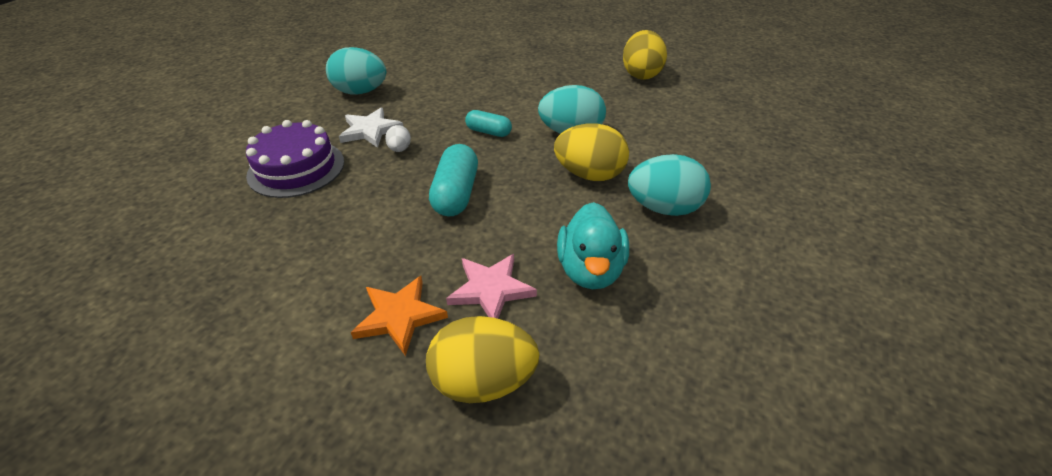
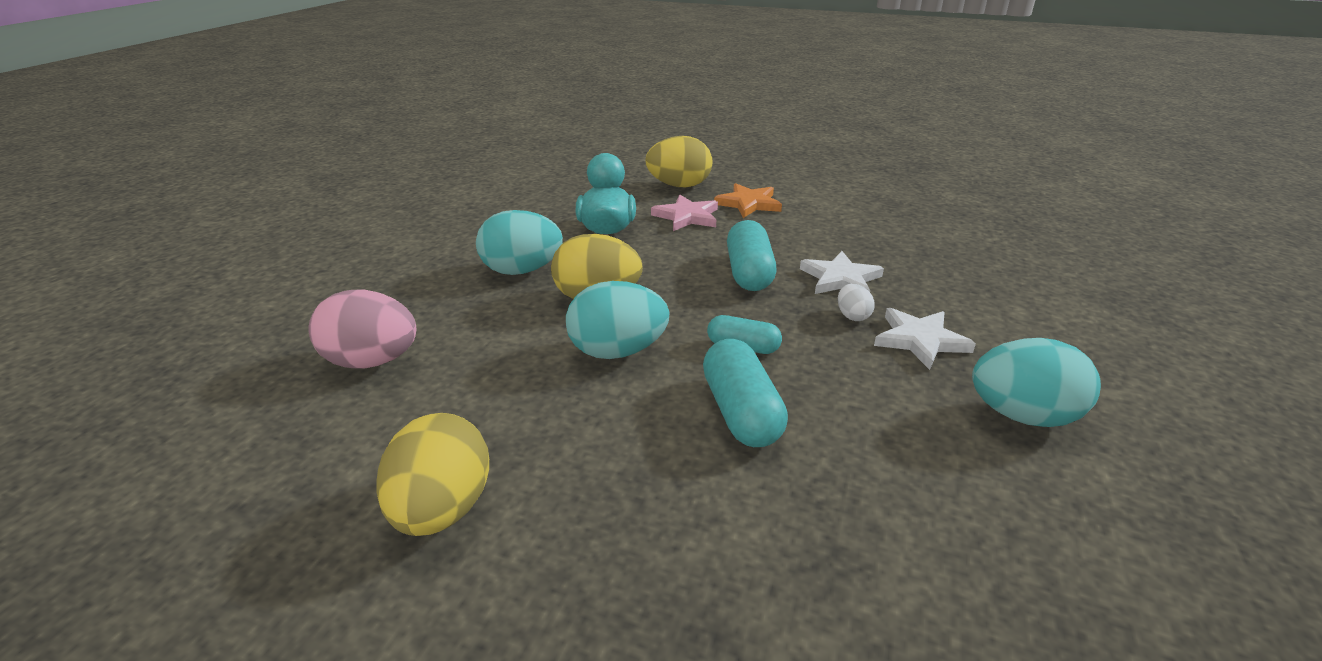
camera: 175 degrees right, 10 degrees down
(296, 168) = (956, 288): purple cake -> none
(380, 183) = (840, 279): none -> white star
(504, 99) = (741, 412): none -> turquoise capsule
(728, 134) = (372, 361): none -> pink egg

